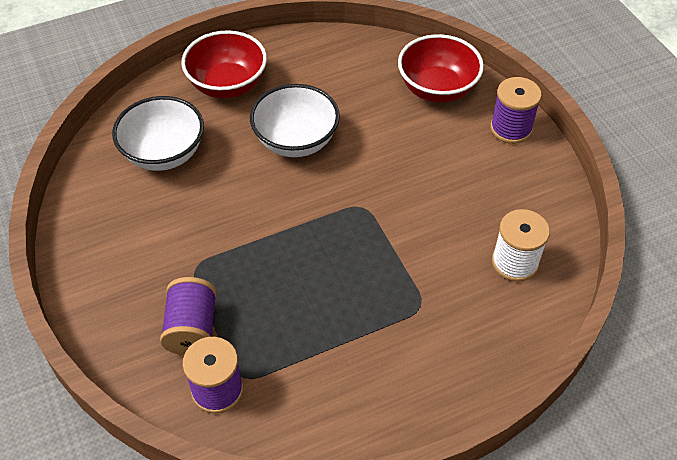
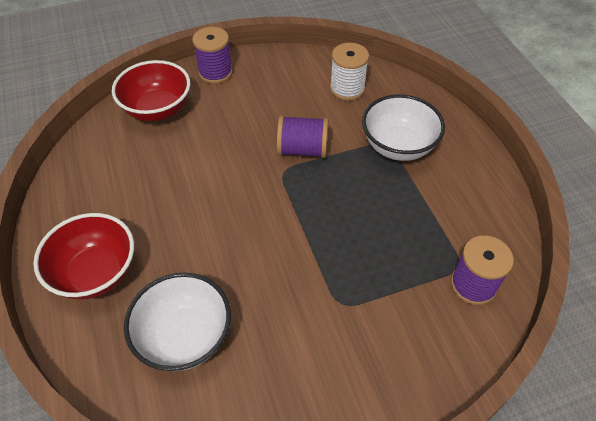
camera: 85 degrees left, 0 degrees up
(192, 328) = (411, 305): purple spool -> purple spool (302, 150)
(296, 141) = (194, 215): white bowl -> white bowl (398, 146)

